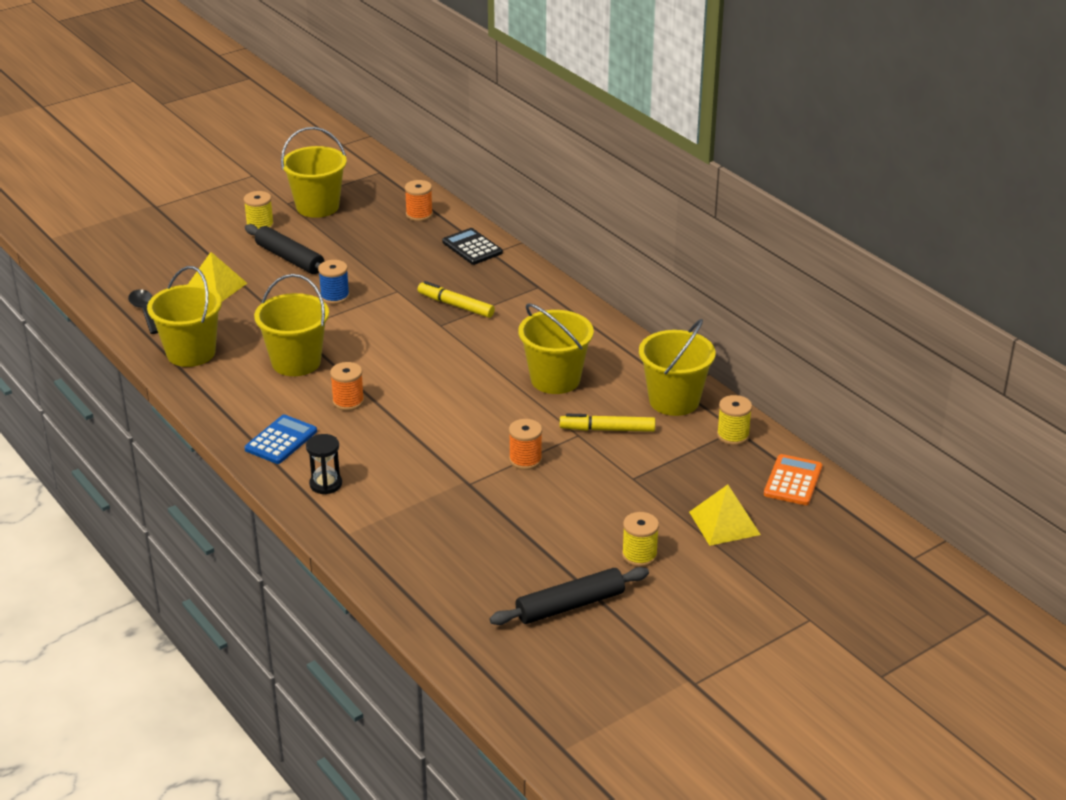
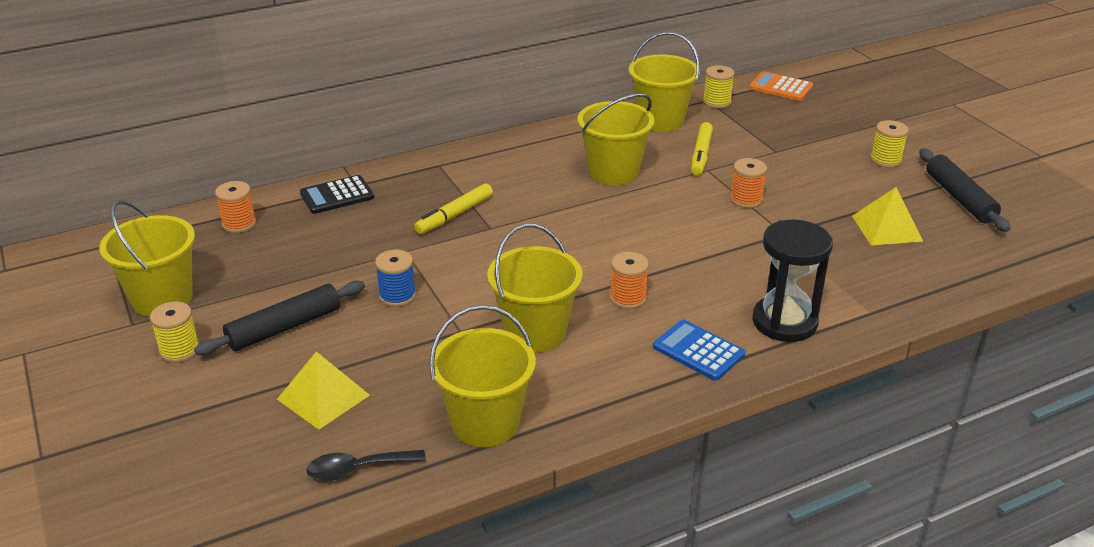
camera: 80 degrees left, 0 degrees up
(326, 484) = (784, 322): black hourglass -> black hourglass, size x1.76
(724, 523) = (838, 120): yellow pyramid -> yellow pyramid (886, 228)

